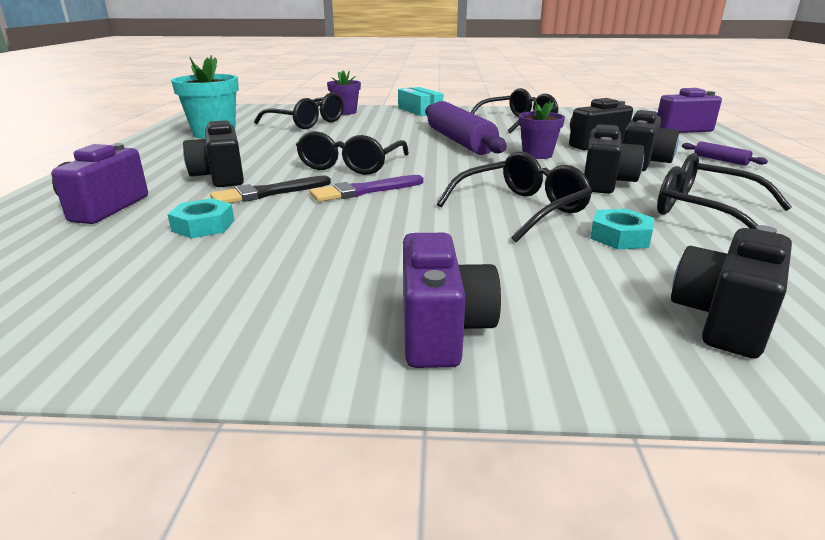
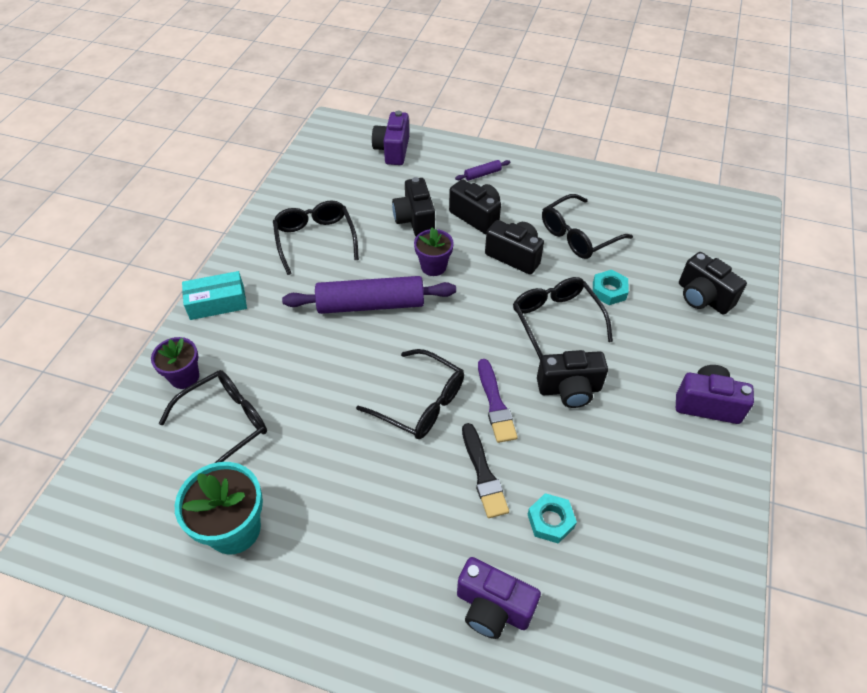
camera: 75 degrees left, 25 degrees up
(220, 177) = (426, 514): black camera -> black camera (569, 389)

